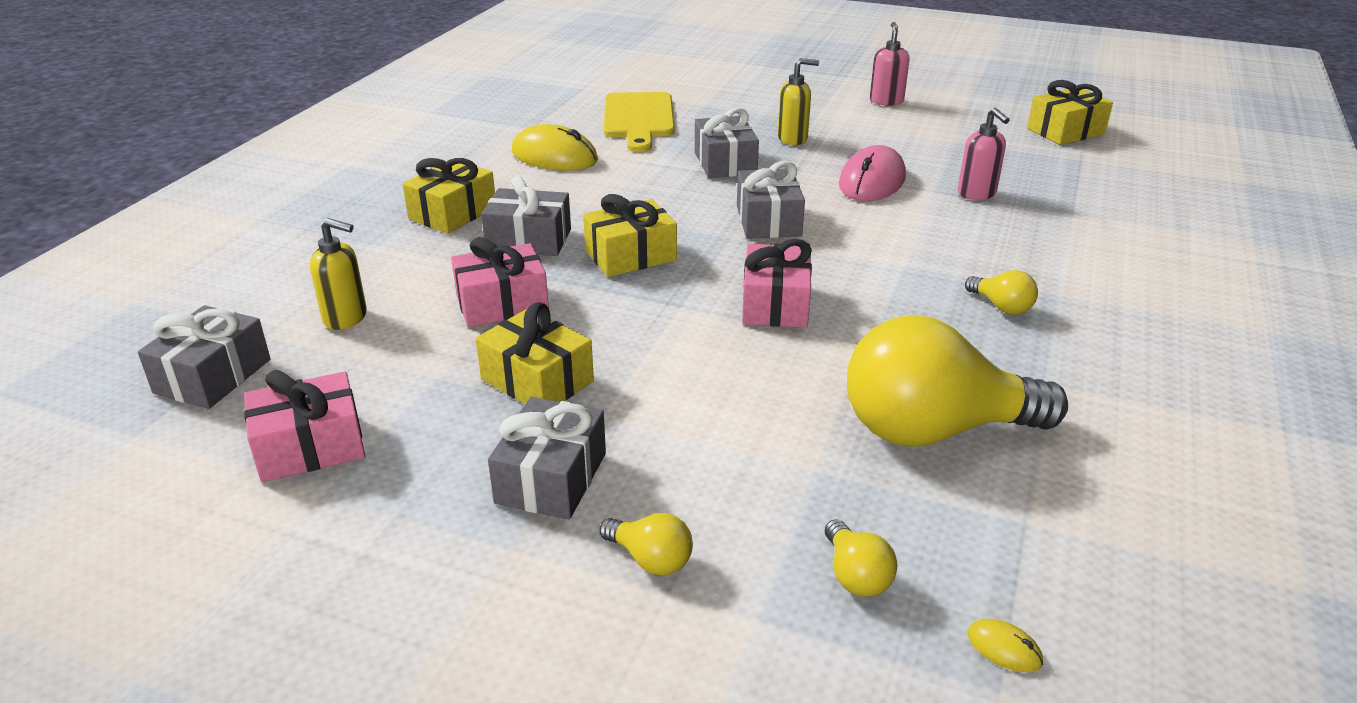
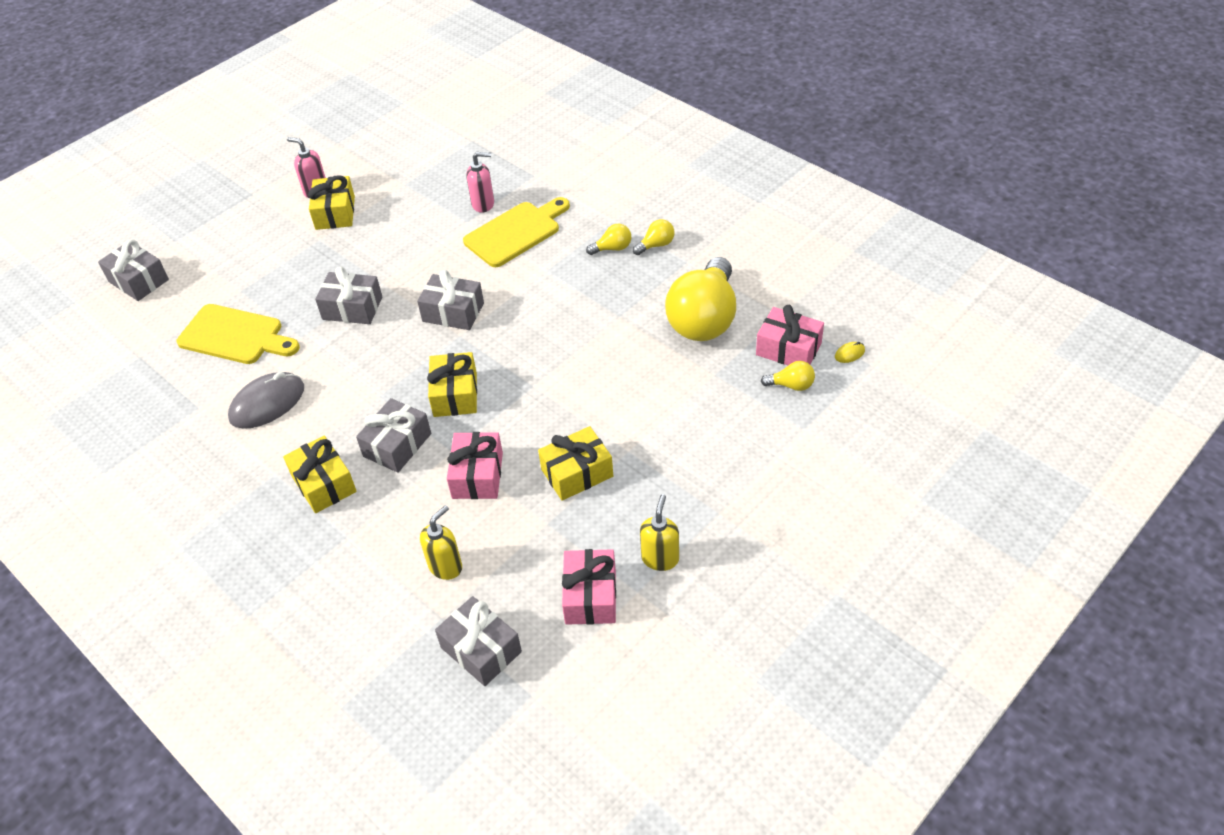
camera: 65 degrees left, 15 degrees up
(551, 478) = (672, 484): grey gift -> grey gift (138, 281)
(554, 156) = (267, 403): yellow mouse -> grey mouse
(650, 559) = (751, 457): yellow light bulb -> yellow light bulb (656, 245)
(775, 304) = (556, 341): pink gift -> pink gift (788, 349)
(793, 139) = (340, 260): yellow soap dispenser -> yellow soap dispenser (660, 558)
(872, 181) = (433, 244): pink mouse -> none
(950, 227) = (516, 232): none -> yellow cutting board
(1065, 131) = (430, 129): yellow gift -> yellow gift (335, 213)

